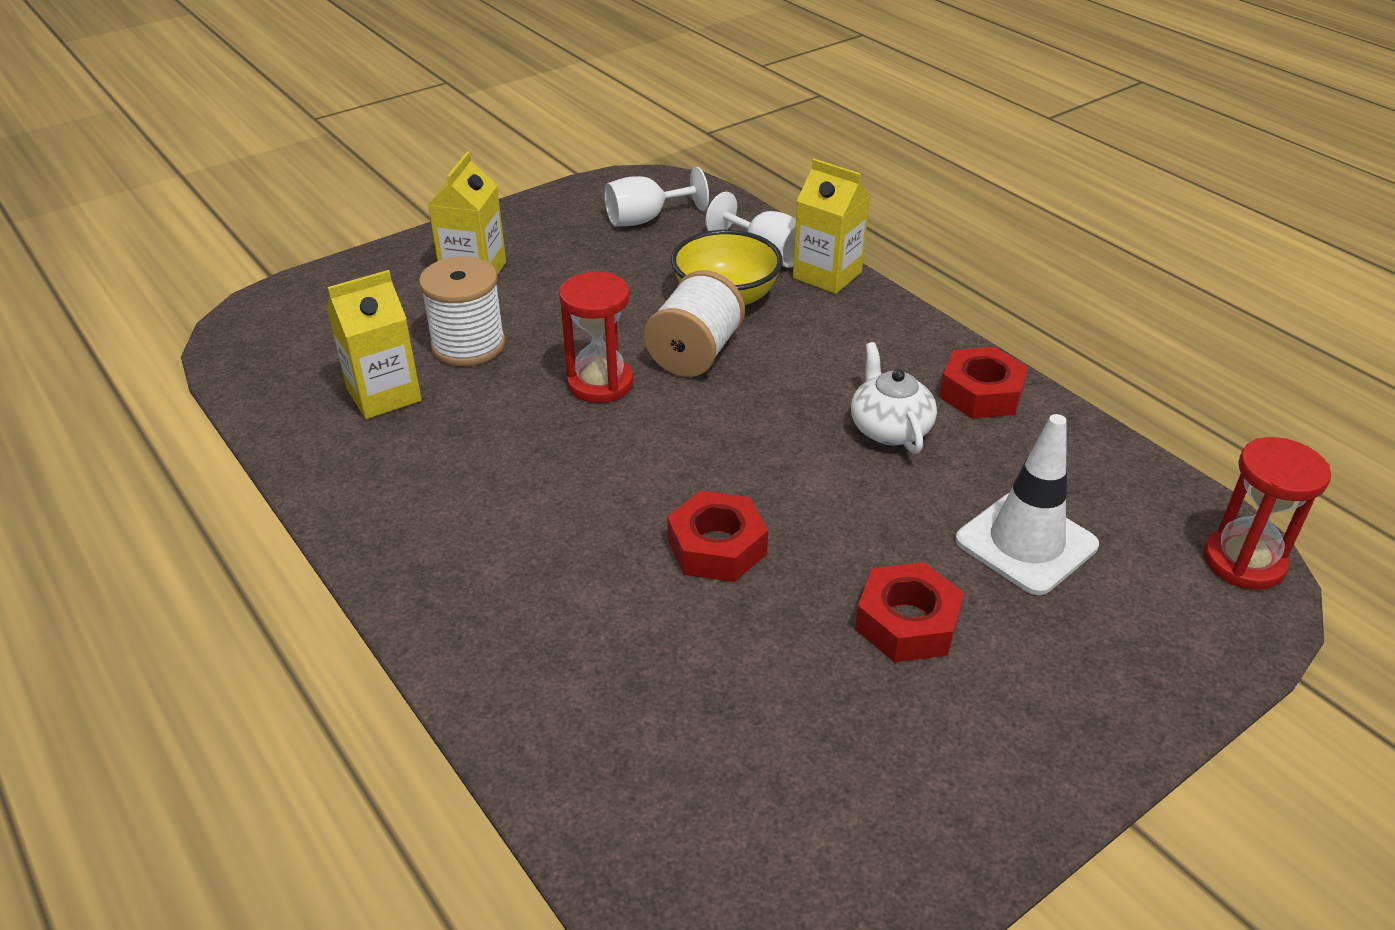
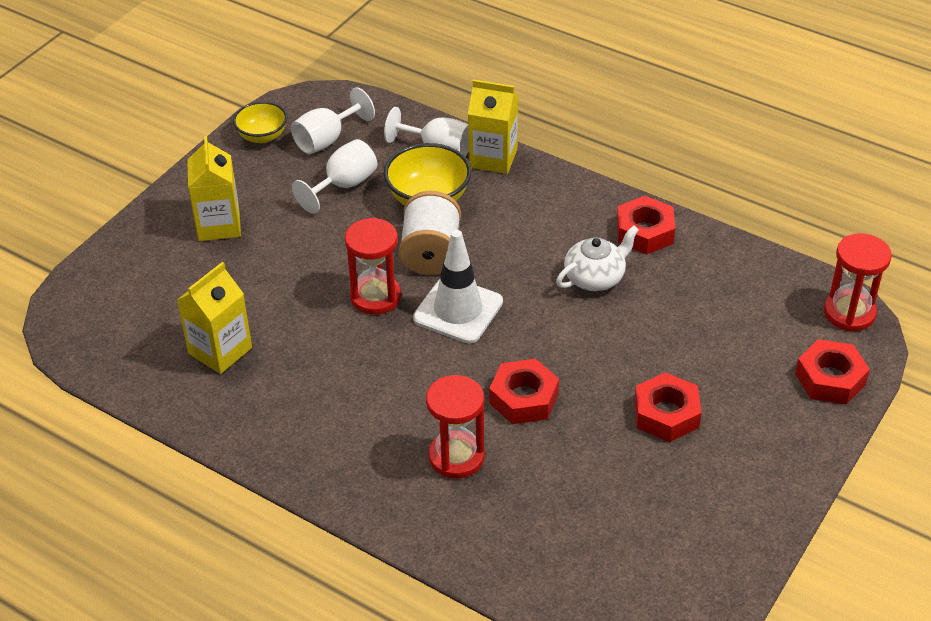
camera: 20 degrees left, 5 degrees up
(468, 345) = (257, 291): white spool -> none
(578, 202) = (262, 136): none -> yellow bowl
(585, 595) = (456, 457): none -> red hourglass
(636, 265) = (343, 185): none -> white goblet
(889, 428) = (595, 277): white teapot -> white teapot turned 90 degrees clockwise
(1026, 543) = (716, 338): white traffic cone -> white traffic cone (458, 310)
(1181, 644) = (830, 379): none -> red nut

